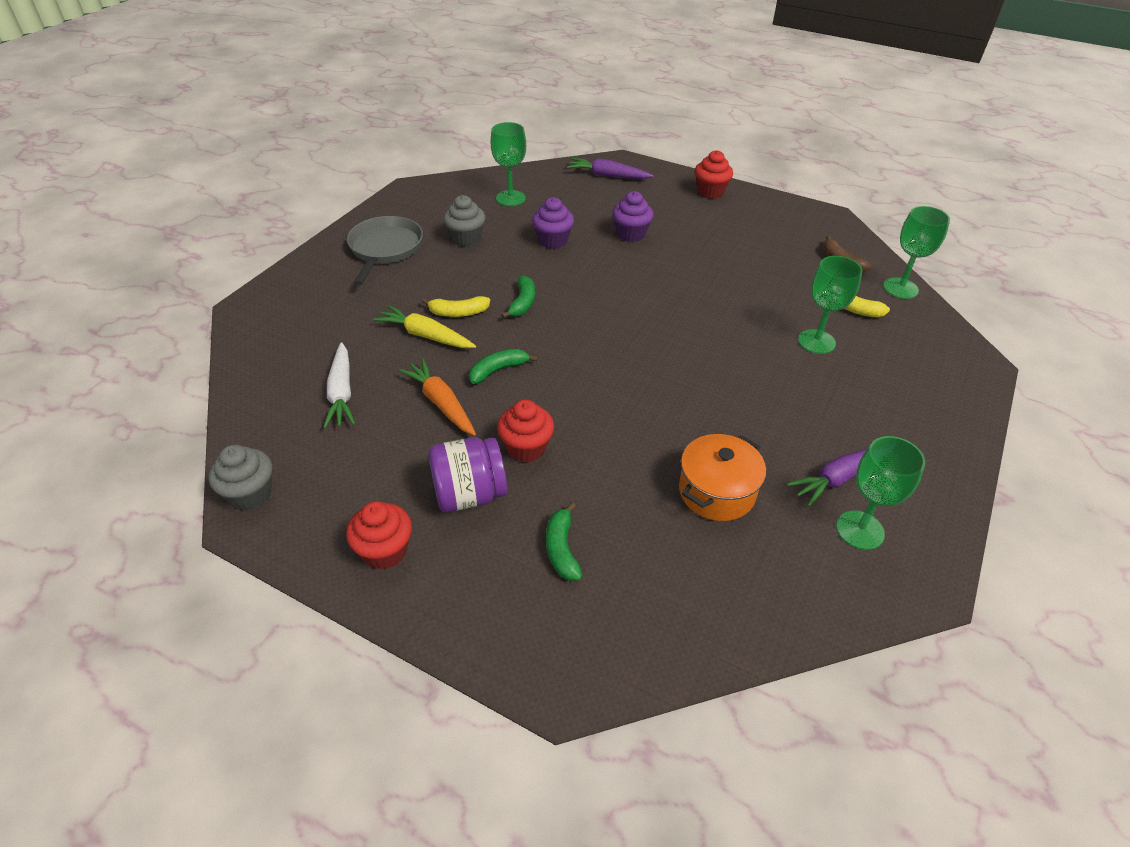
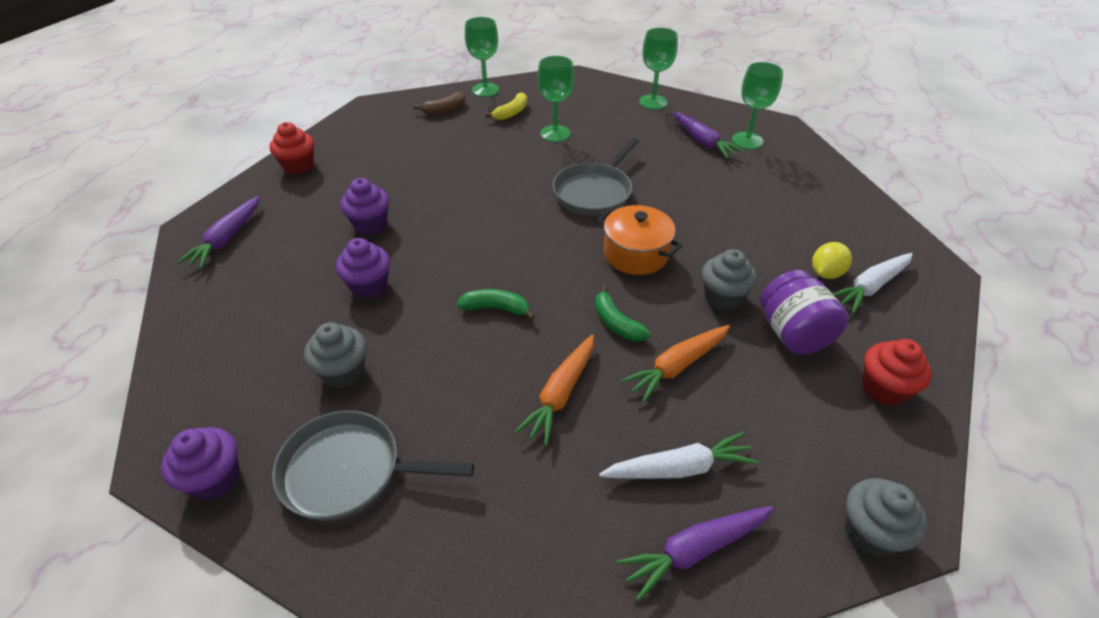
camera: 90 degrees left, 0 degrees up
(276, 392) = (694, 550): none -> purple carrot
(393, 206) = (215, 478): none -> purple cupcake
(425, 335) = (560, 394): yellow carrot -> orange carrot
(458, 313) = (514, 365): yellow banana -> none
(510, 198) = (247, 330): green goblet -> green goblet (653, 102)
(526, 448) = (723, 297): red cupcake -> grey cupcake
(535, 589) = (870, 287): none -> white carrot
(562, 549) = (826, 273): green banana -> yellow lemon
(700, 367) = (594, 192): none -> grey pan
(716, 492) = (735, 194): orange pot -> orange pot (635, 254)

